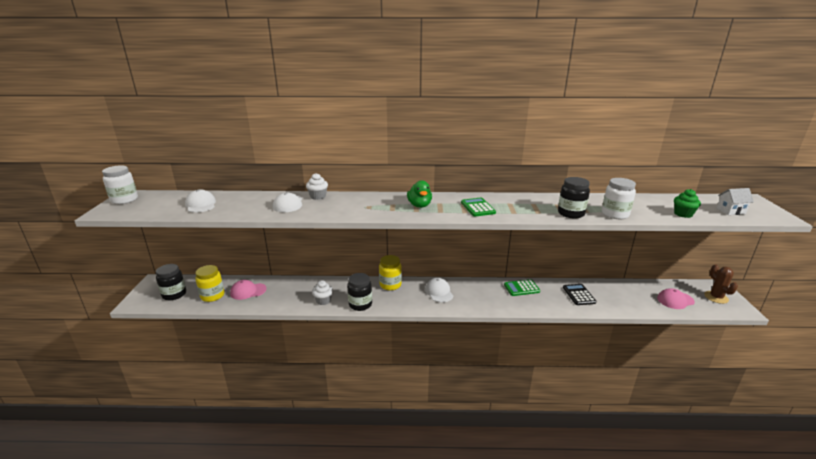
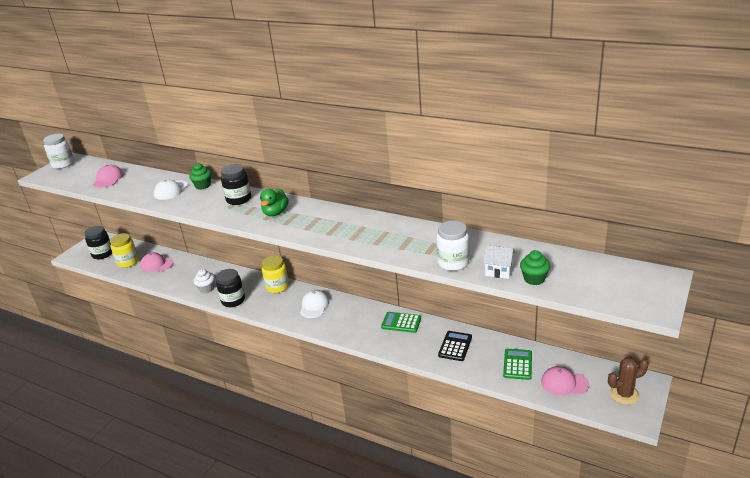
camera: 30 degrees right, 5 degrees up
(201, 204) = (108, 179): white cap -> pink cap
(318, 196) = (203, 186): white cupcake -> green cupcake
(478, 207) = (325, 226): green calculator -> green calculator (517, 364)
(571, 213) = (407, 252): black jar -> black jar (239, 199)
(716, 297) = (624, 394): brown cactus -> brown cactus turned 60 degrees clockwise
(730, 211) = (603, 287): white house -> white house (499, 271)

